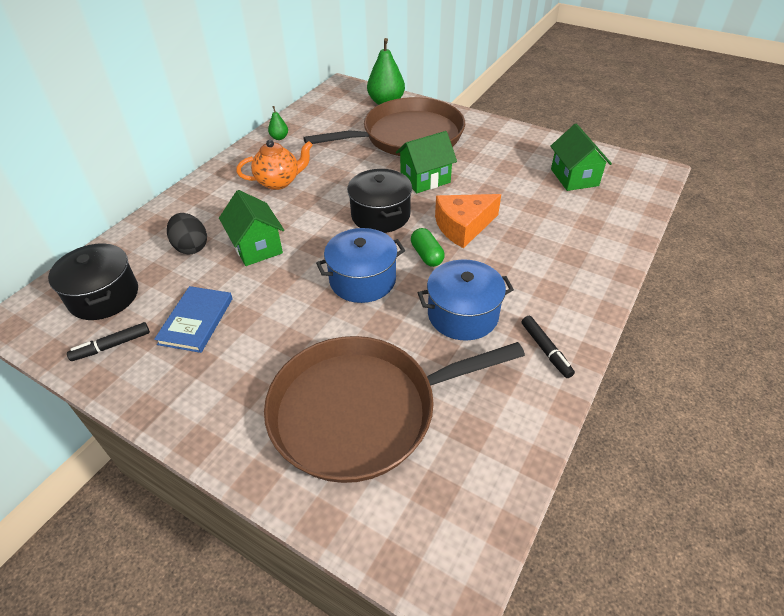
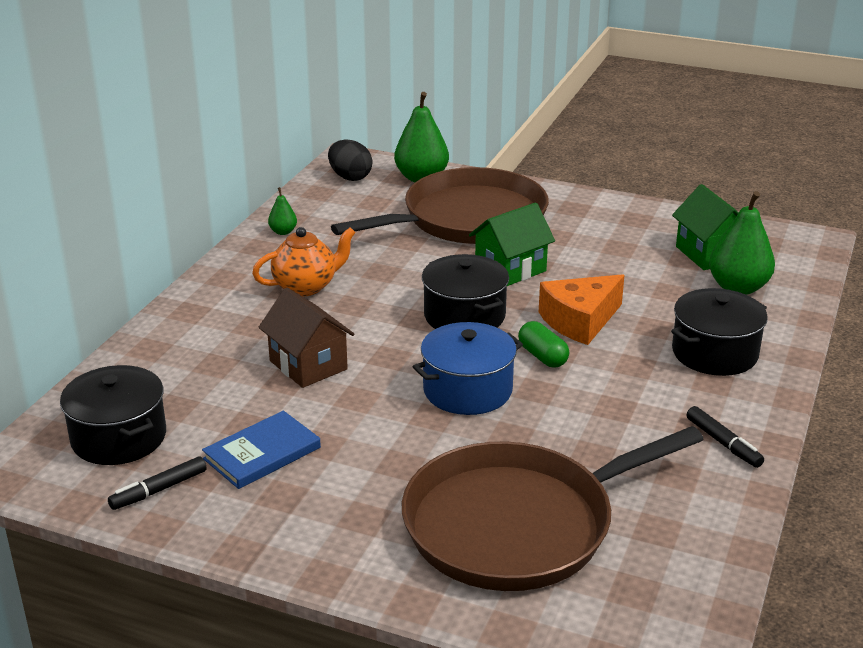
camera: 10 degrees left, 15 degrees down
(191, 247) = (215, 372): black egg -> black egg (350, 177)
(196, 321) = (262, 453): blue book -> blue book turned 45 degrees clockwise
(256, 247) = (308, 365): green house -> brown house
(463, 314) = (610, 416): blue pot -> none
(558, 264) = (714, 353): none -> black pot
(589, 208) = (738, 288): none -> green pear

